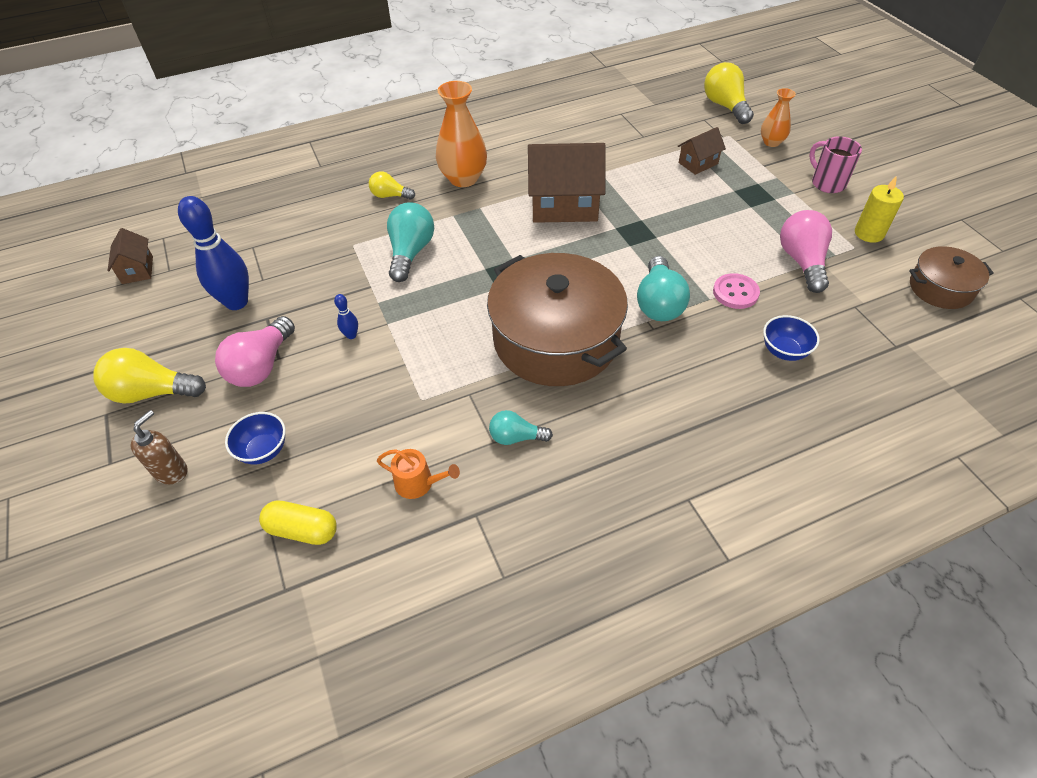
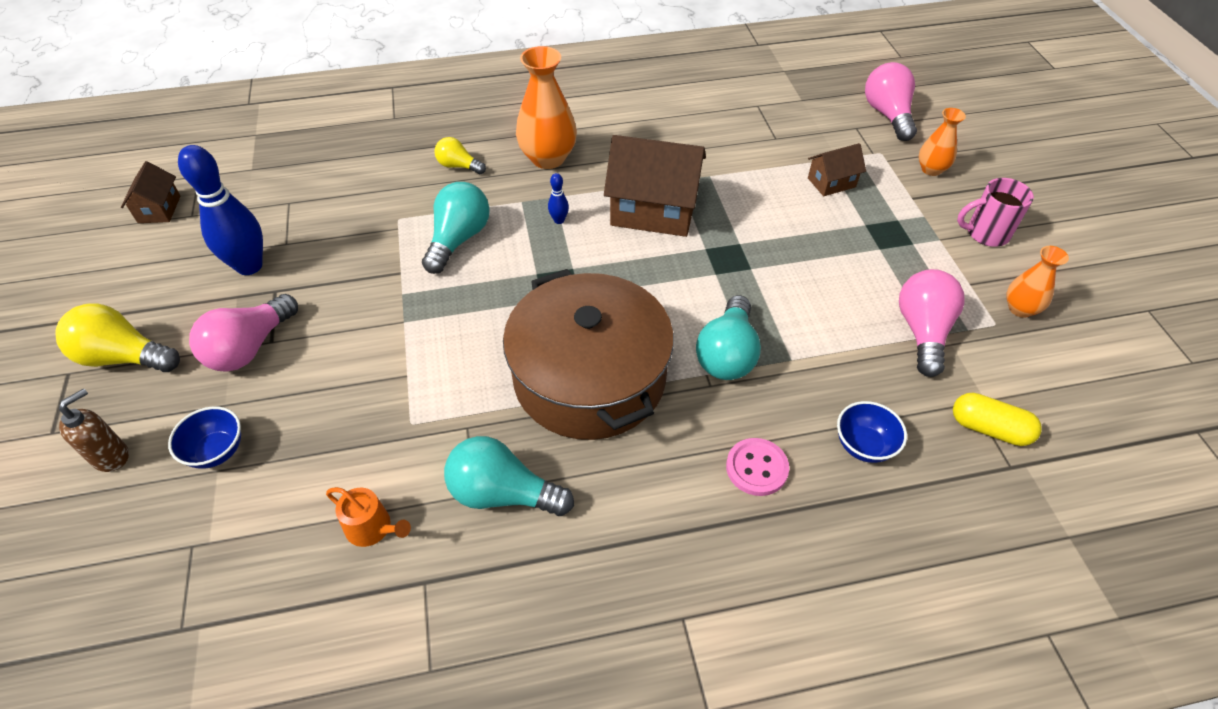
camera: 10 degrees right, 0 degrees up
(302, 530) = (225, 559): yellow capsule -> yellow capsule (989, 429)
(351, 335) = (359, 329): blue bowling pin -> blue bowling pin (559, 220)
(516, 437) = (503, 493): turquoise light bulb -> turquoise light bulb, size x1.69
(725, 106) = (887, 115): yellow light bulb -> pink light bulb
(735, 292) = (826, 357): pink button -> pink button (756, 468)
(827, 183) = (985, 233): pink mug -> pink mug turned 75 degrees counterclockwise
(869, 233) = (1020, 309): yellow candle -> orange vase
(940, 288) = (1093, 399): brown pot -> none

